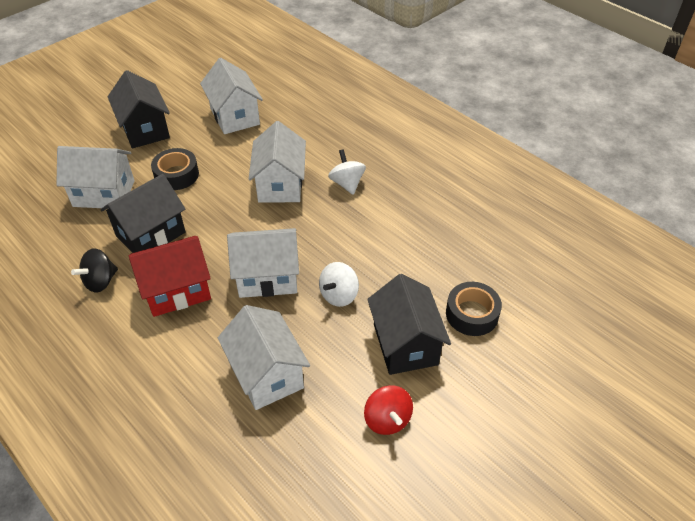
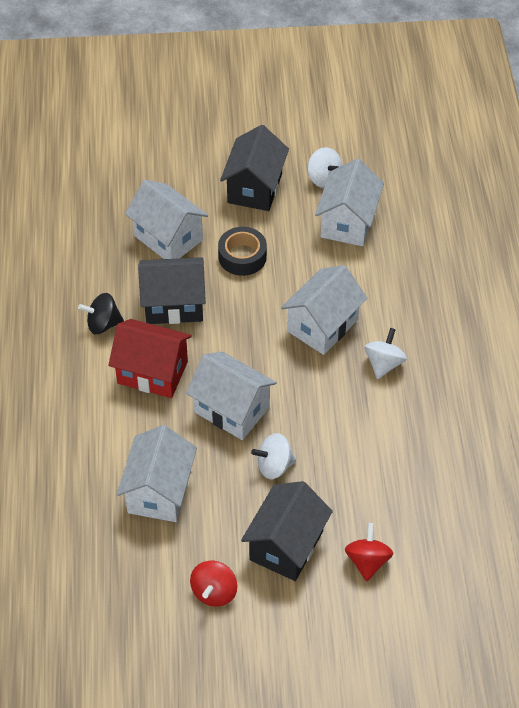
camera: 40 degrees right, 5 degrees up
(192, 100) = (324, 178): none -> white spinning top
(472, 314) = (367, 561): black tape -> red spinning top

